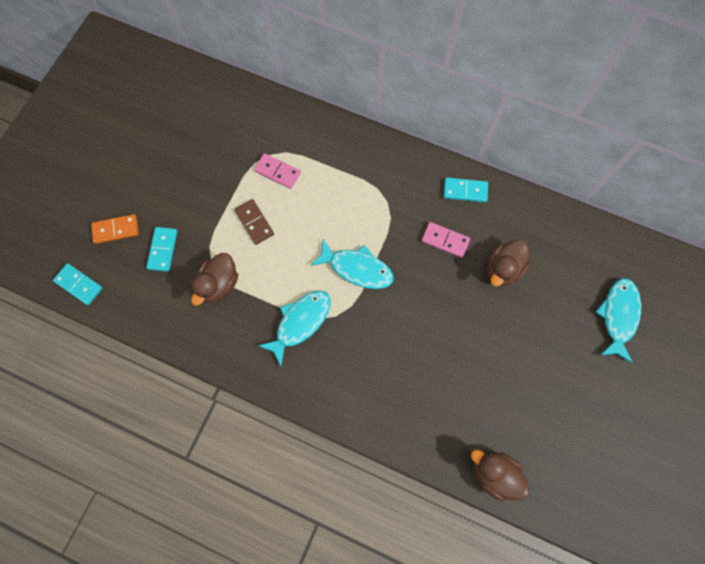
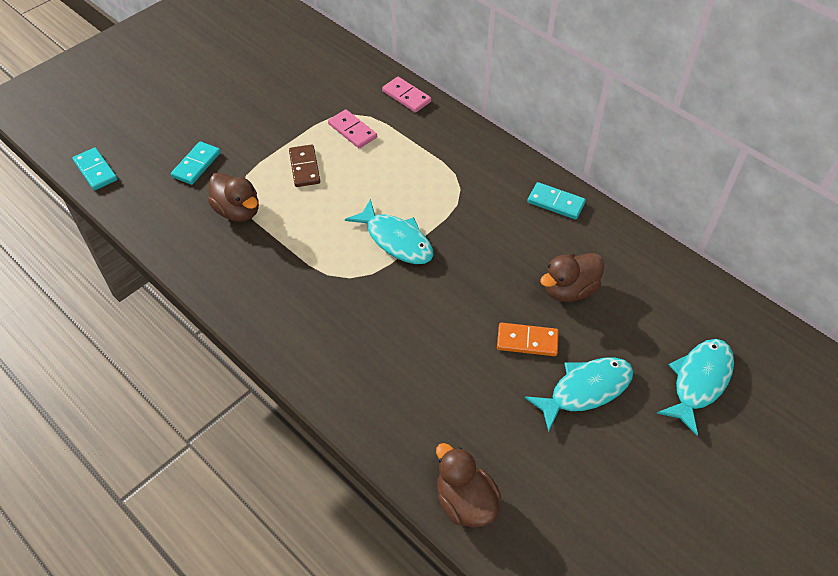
camera: 20 degrees right, 20 degrees down
(116, 230) = (159, 135): orange domino -> orange domino (527, 341)
(219, 284) = (238, 211): brown duck -> brown duck turned 90 degrees counterclockwise
(300, 323) = (306, 272): turquoise fish -> turquoise fish (585, 390)
(445, 240) = (511, 242): pink domino -> pink domino (406, 96)

